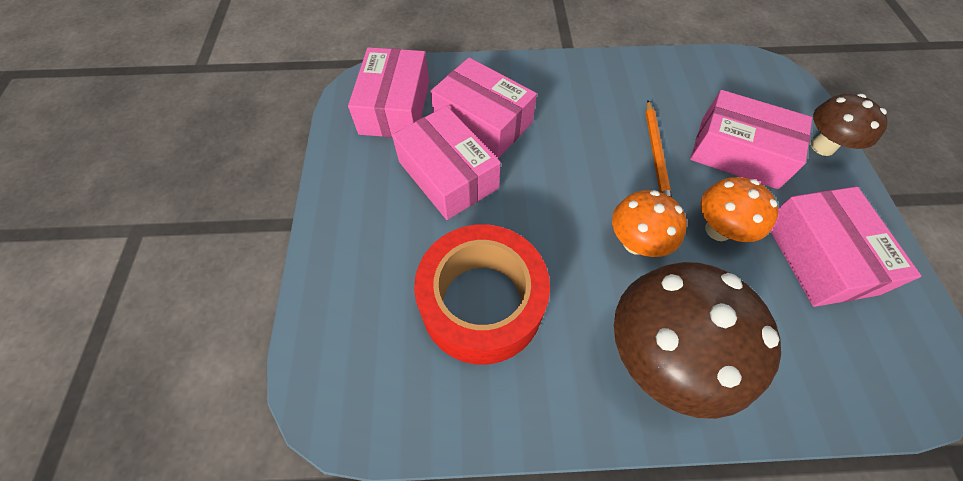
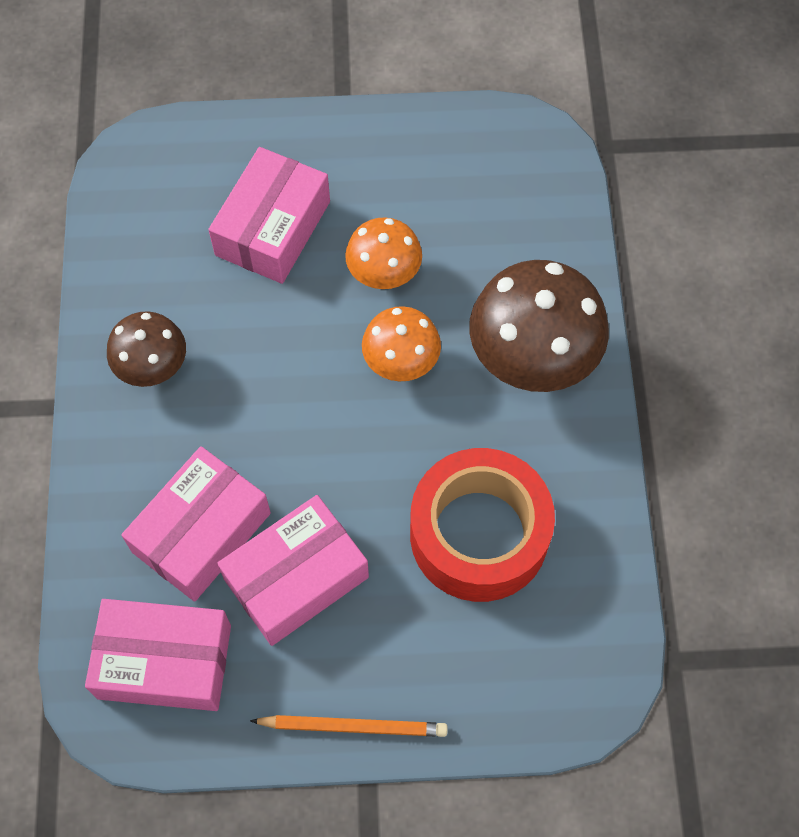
camera: 90 degrees left, 5 degrees up
(656, 154) = (272, 320): orange pencil -> orange pencil (353, 726)
(818, 256) = (417, 188): pink box -> none
(822, 146) = (268, 137): brown mushroom -> brown mushroom (153, 369)

